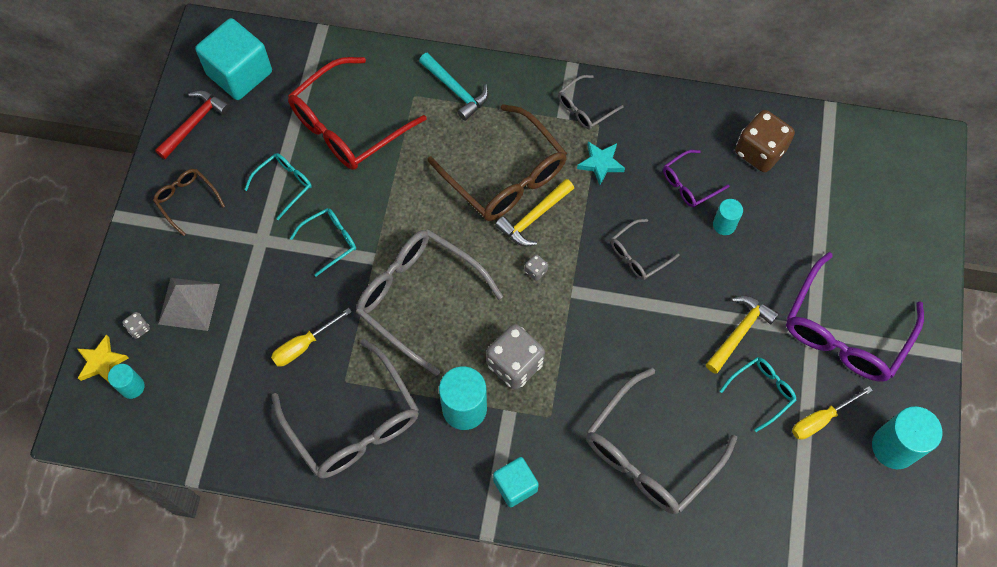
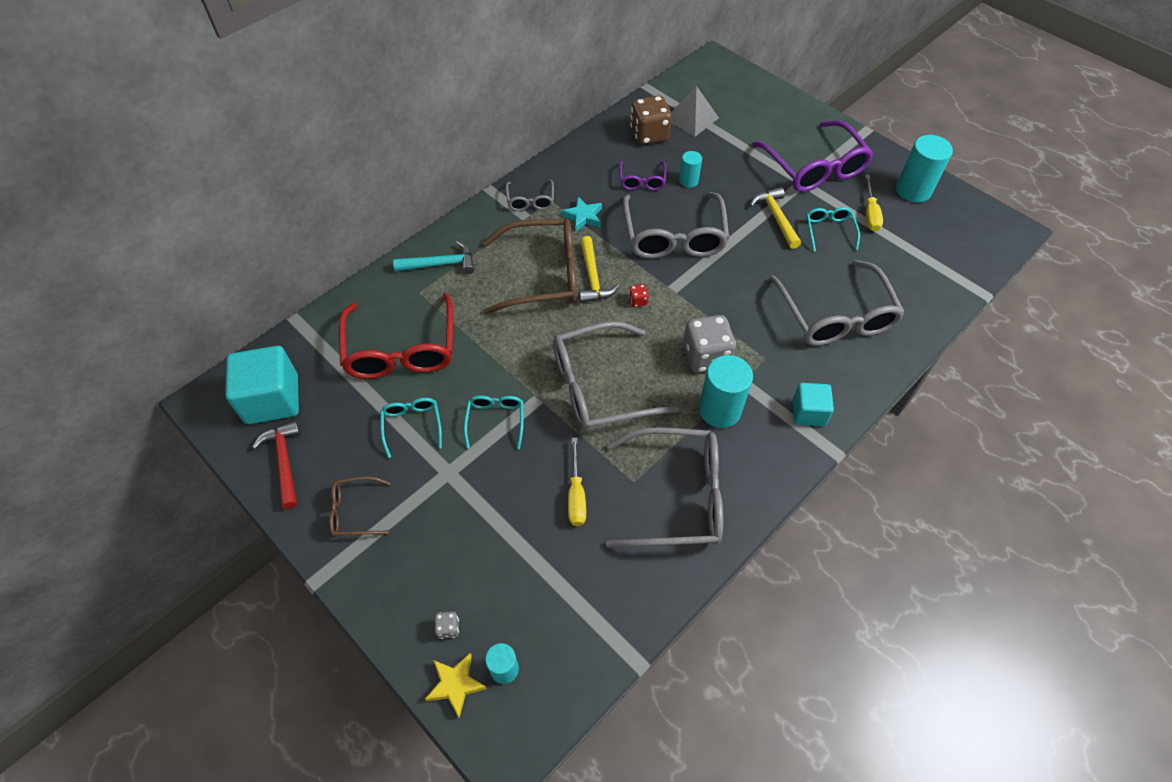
camera: 55 degrees left, 10 degrees down
(189, 303) = (460, 567): grey pyramid -> grey pyramid (691, 118)
(535, 271) = (638, 301): grey dice -> red dice
(638, 255) = (674, 236): grey glasses -> grey glasses, size x2.04

